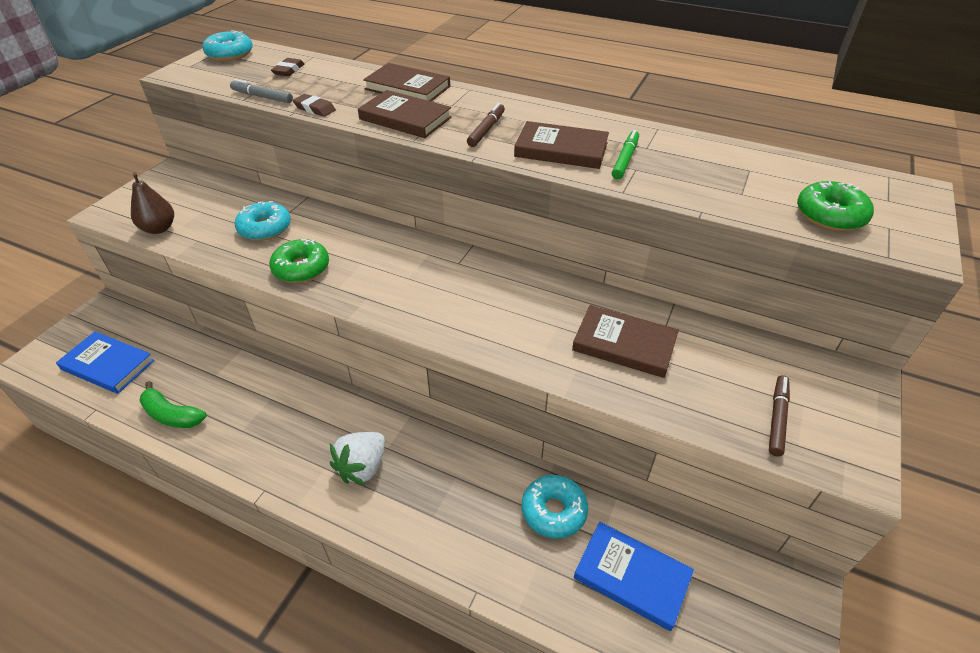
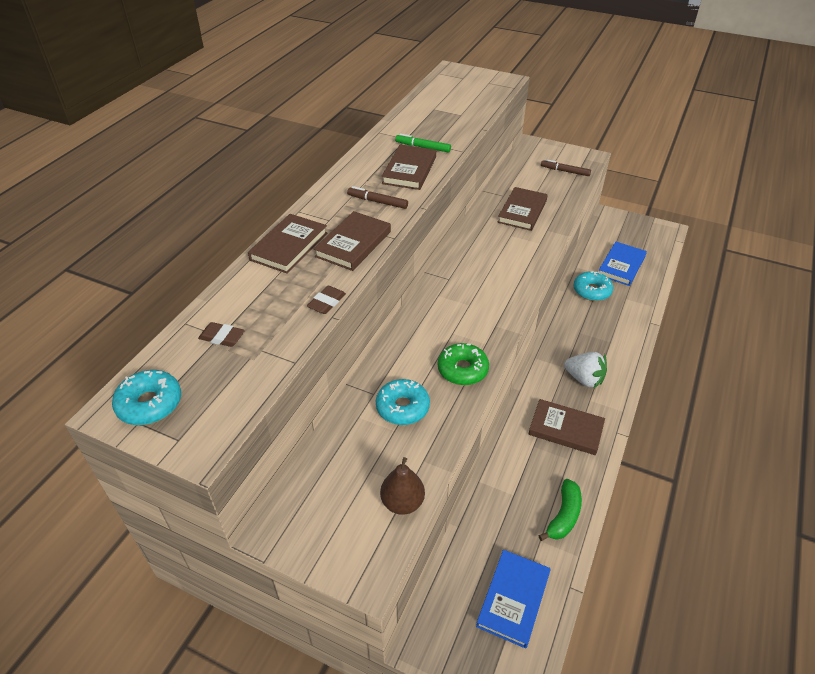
camera: 90 degrees left, 0 degrees up
(262, 97) = (292, 347): grey marker -> none
(284, 433) = (565, 429): none -> brown book
(830, 215) = (480, 95): green donut -> none

